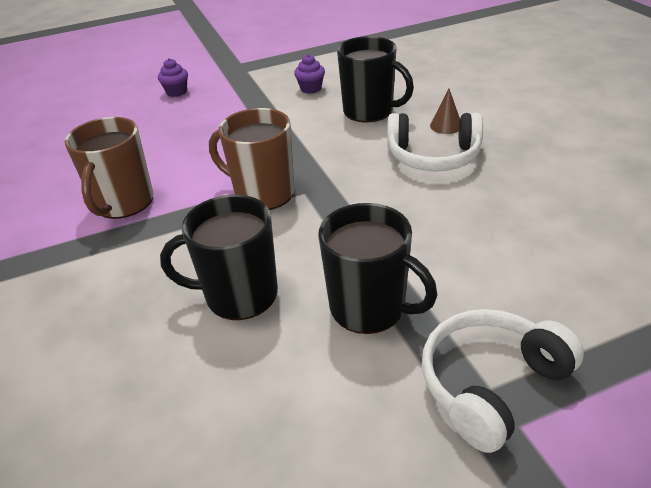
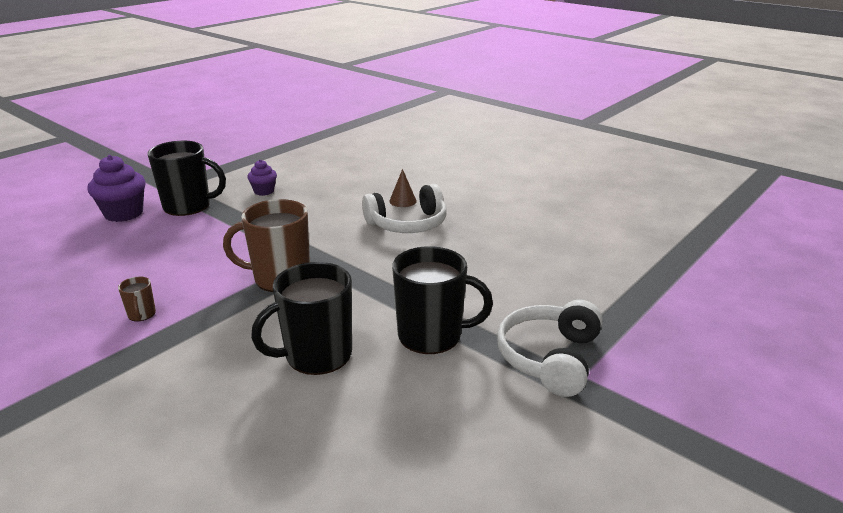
camera: 30 degrees left, 10 degrees down
(123, 203) = (141, 314): brown mug -> brown mug, size x0.44
(176, 92) = (124, 213): purple cupcake -> purple cupcake, size x1.72
(369, 111) = (331, 200): black mug -> black mug (188, 206)

